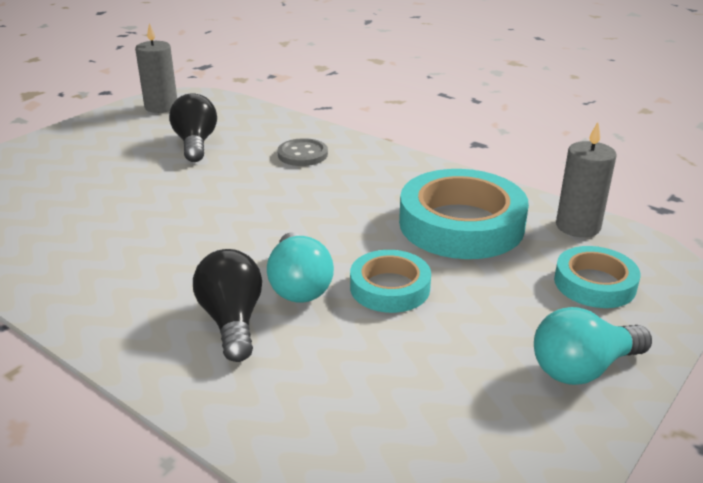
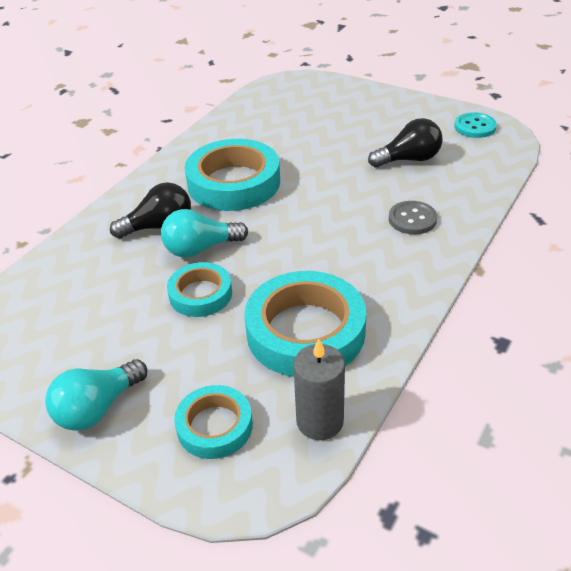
camera: 85 degrees right, 10 degrees up
(161, 107) = (475, 127): grey candle -> turquoise button
(162, 254) = (234, 183): none -> turquoise tape
(583, 368) = (98, 408): turquoise light bulb -> turquoise light bulb turned 105 degrees counterclockwise

